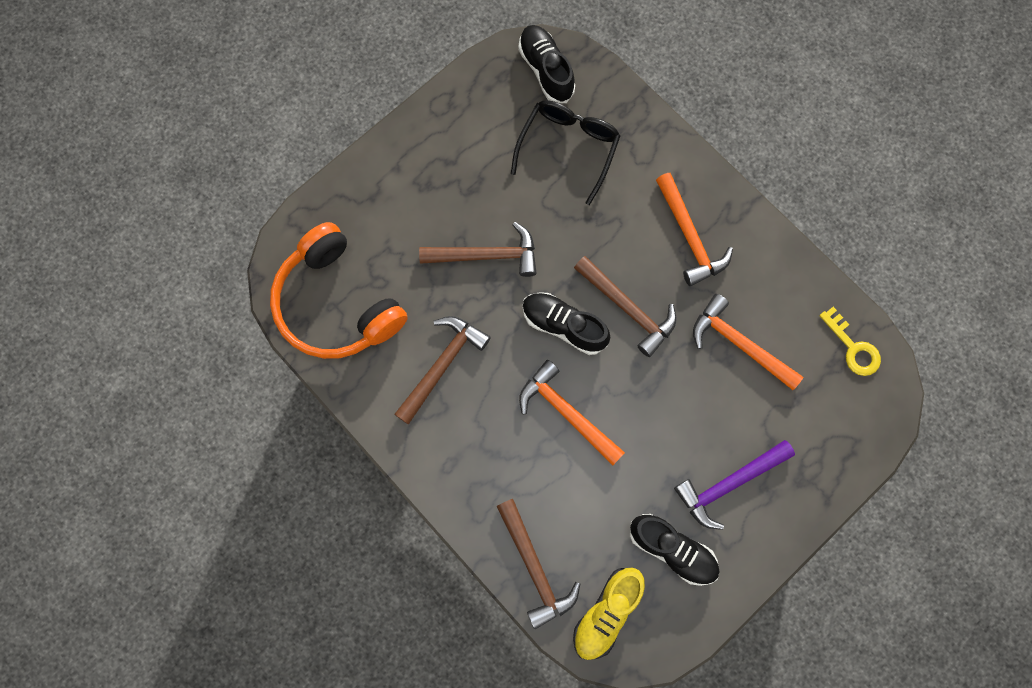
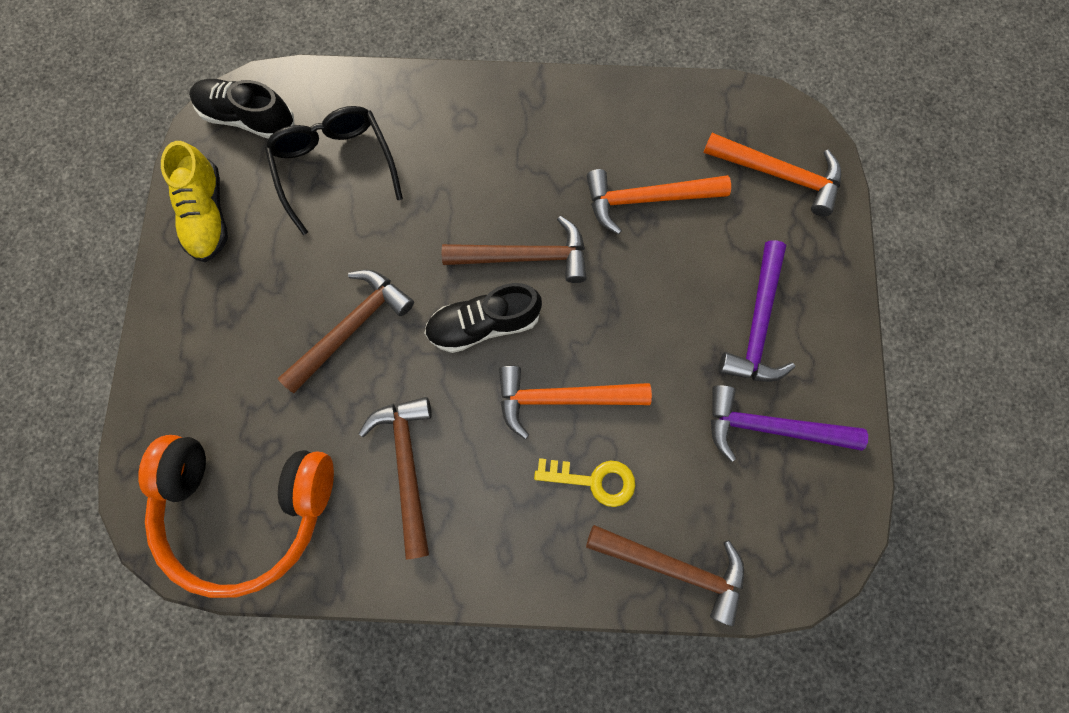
camera: 45 degrees left, 0 degrees up
(607, 613) = (774, 541): yellow shoe -> yellow shoe (208, 214)
(672, 549) = (770, 427): black shoe -> purple hammer
(689, 236) = (516, 148): orange hammer -> orange hammer (779, 174)
(852, 347) = (736, 118): yellow key -> yellow key (593, 480)

